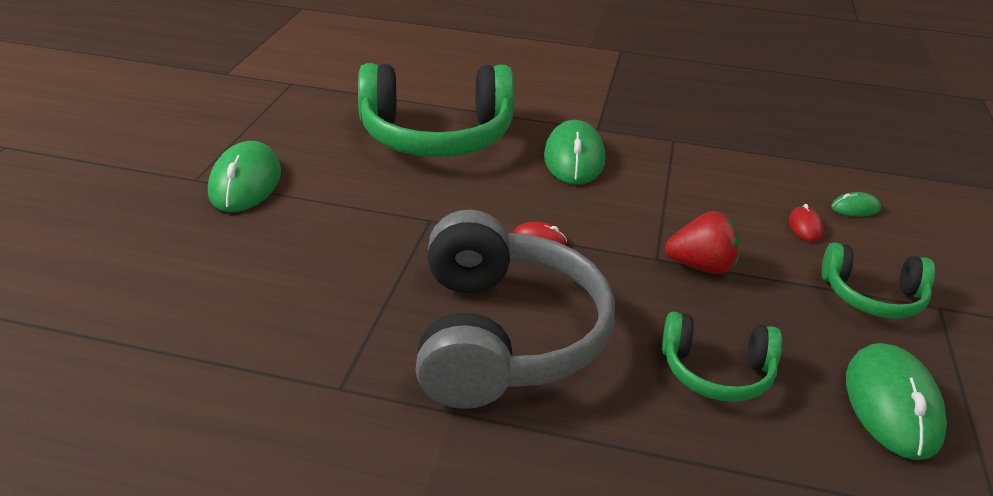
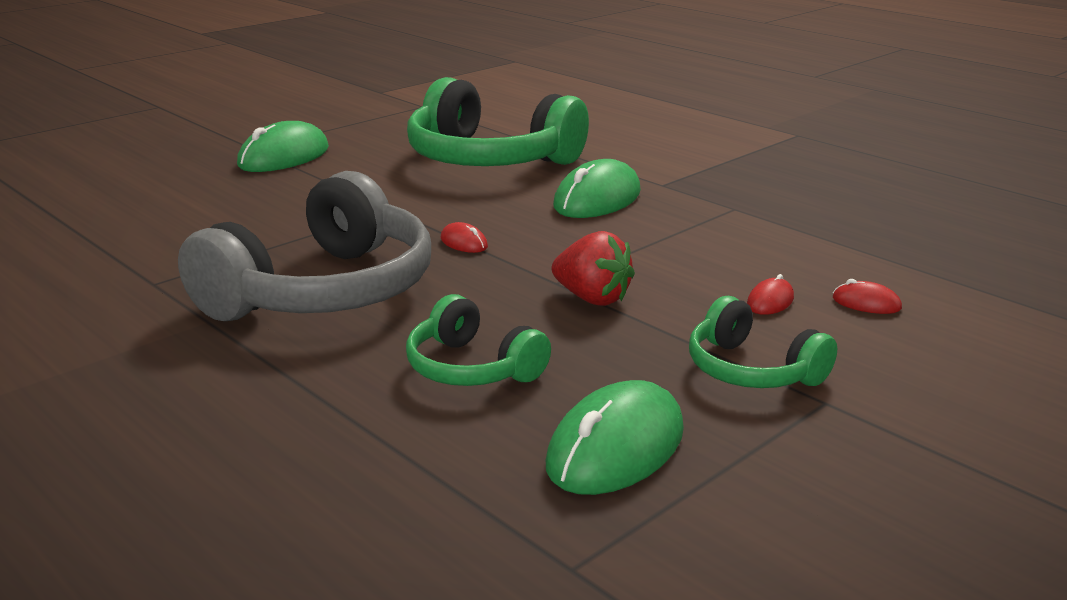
camera: 35 degrees right, 10 degrees down
(855, 208) = (866, 303): green mouse -> red mouse

